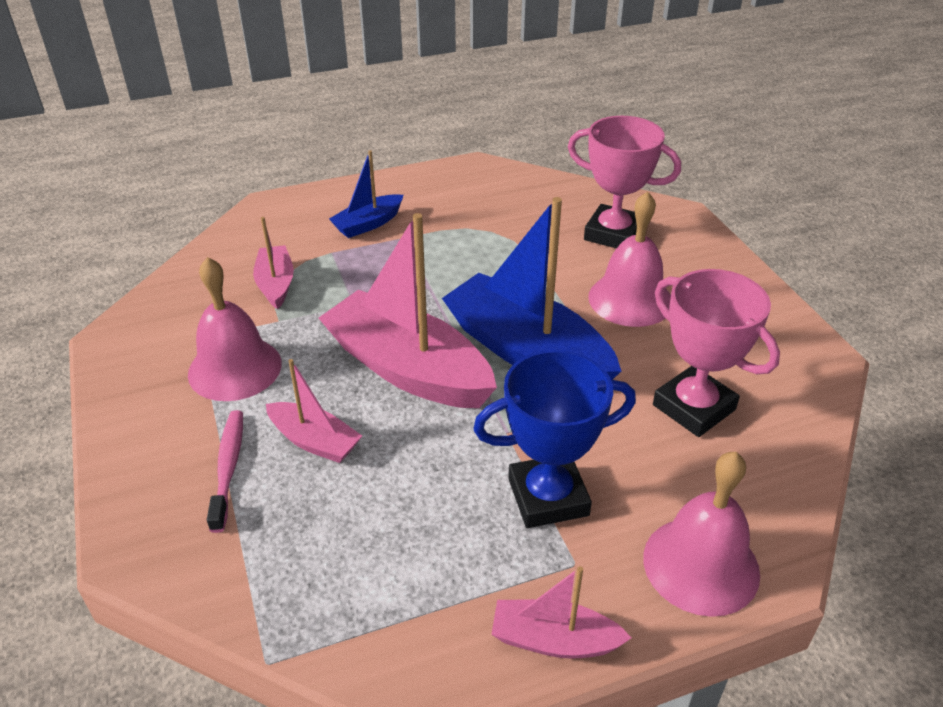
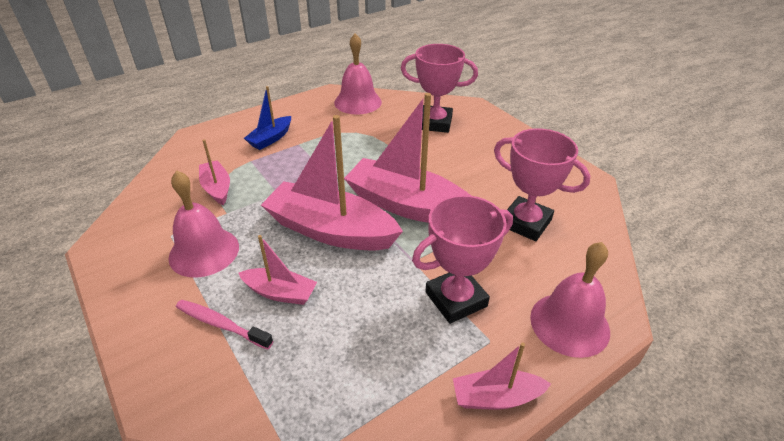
camera: 15 degrees left, 0 degrees up
(228, 467) = (221, 324): pink toothbrush -> pink toothbrush turned 45 degrees counterclockwise
(527, 351) = (407, 205): blue boat -> pink boat
(548, 497) = (456, 299): blue trophy -> pink trophy
(630, 299) = (461, 162): pink bell -> pink bell (358, 102)

